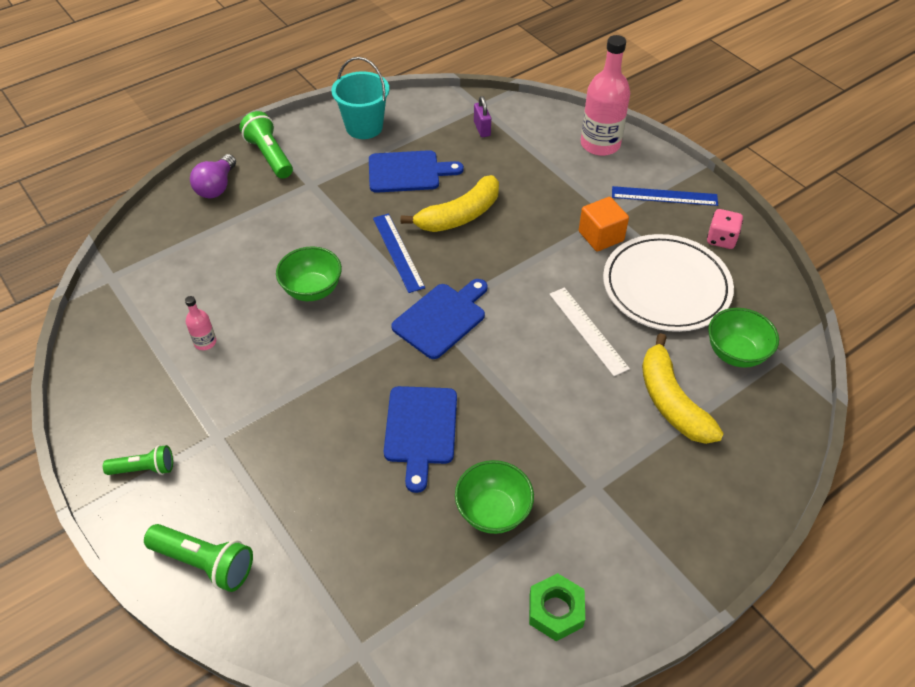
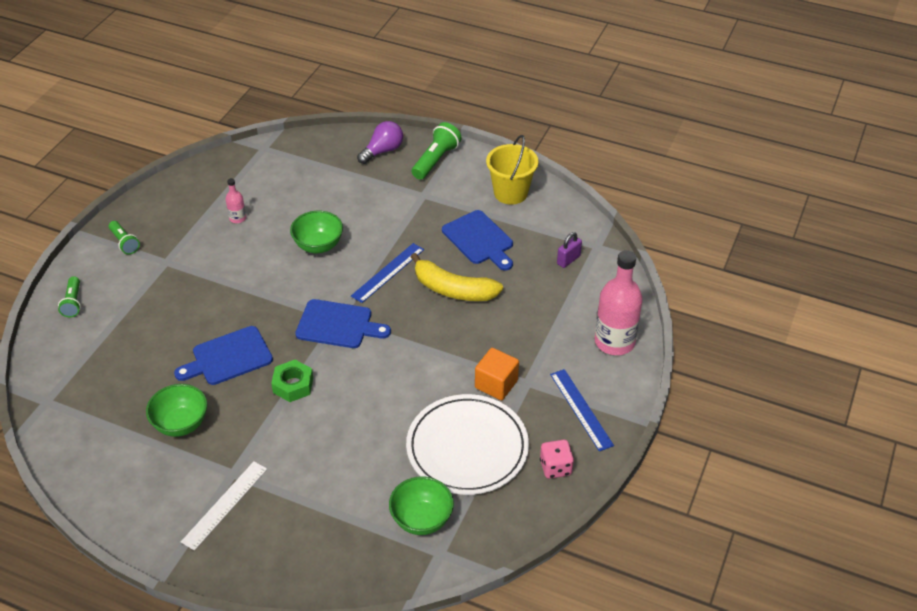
camera: 60 degrees right, 5 degrees down
(204, 563) = (73, 303): green flashlight -> green flashlight, size x0.64
(217, 187) = (382, 151): purple light bulb -> purple light bulb turned 150 degrees clockwise
(364, 127) = (510, 193): turquoise bucket -> yellow bucket
(555, 611) = (119, 488): green nut -> green nut (293, 385)
(588, 330) = (383, 414): white ruler -> white ruler (225, 505)
(671, 401) = (342, 492): yellow banana -> none

